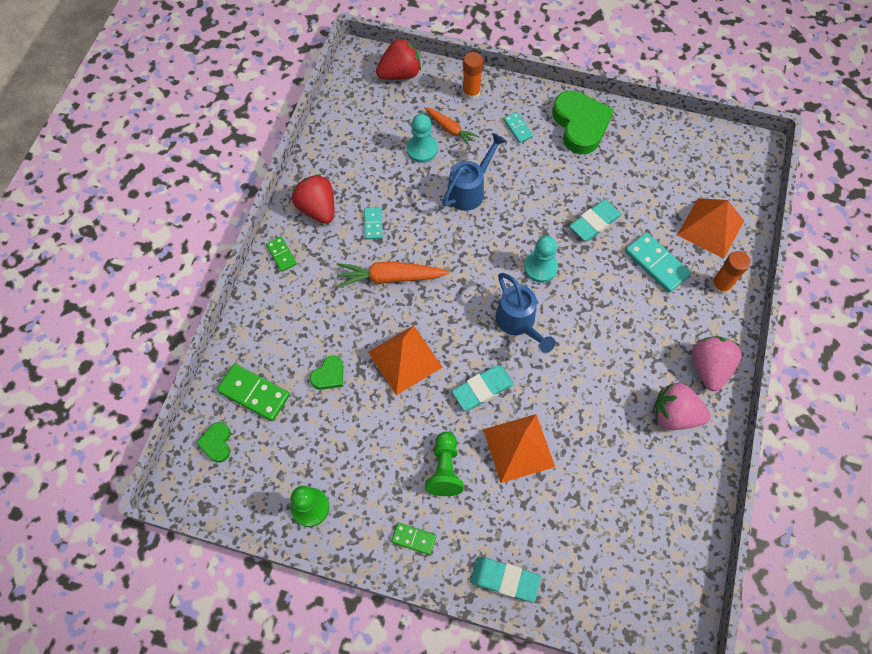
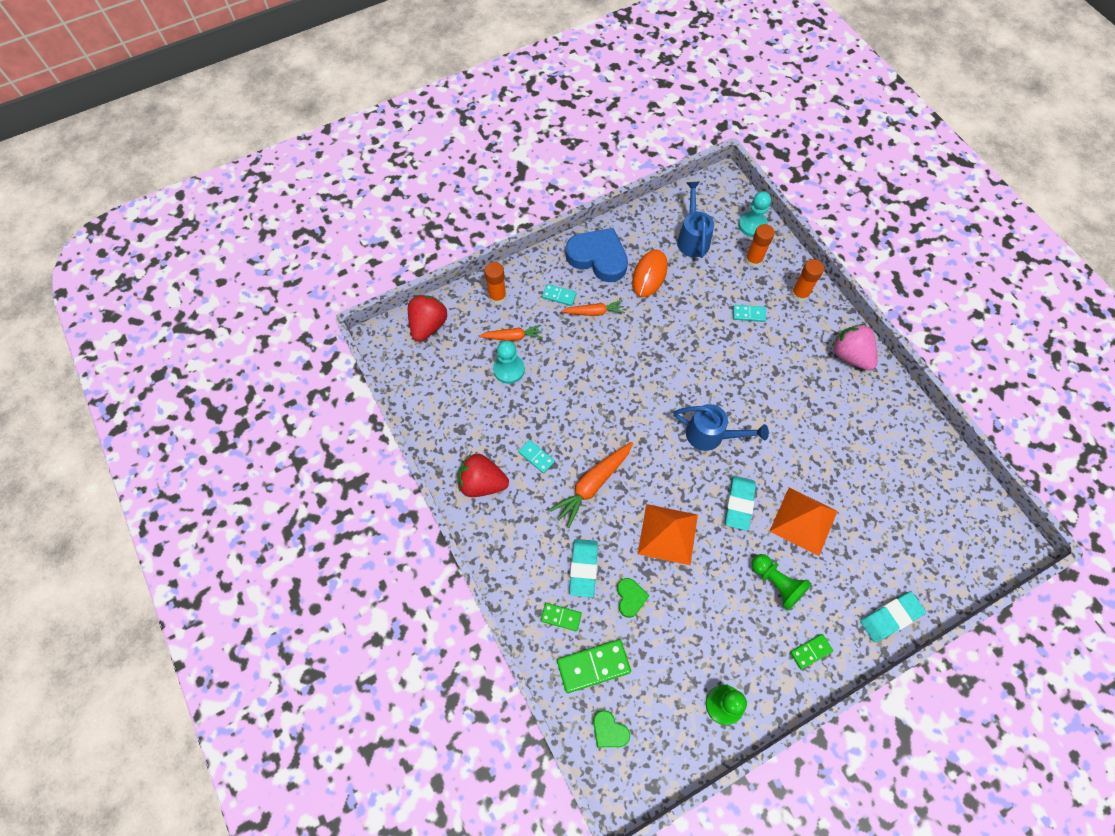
camera: 45 degrees left, 0 degrees up
(281, 255) = (495, 543): green domino -> green domino (561, 617)
(469, 190) = (576, 370): blue watering can -> blue watering can (692, 238)
(531, 161) = (594, 312): none -> orange carrot
(540, 267) = (682, 383): turquoise pawn -> turquoise pawn (752, 225)
(580, 125) = (598, 258): green heart -> blue heart
(594, 222) = (682, 320): turquoise eraser -> turquoise eraser (583, 568)
(607, 169) = (649, 275): none -> orange mouse
(656, 264) = (748, 314): turquoise domino -> turquoise domino, size x0.58
(674, 414) = (864, 405): pink strawberry -> none
(710, 227) = (753, 260): orange pyramid -> orange glue stick

